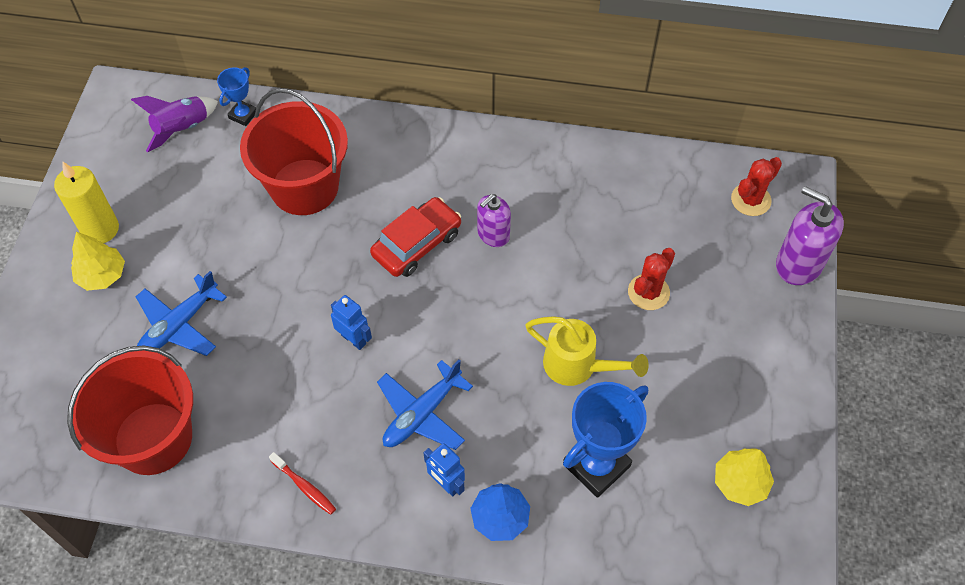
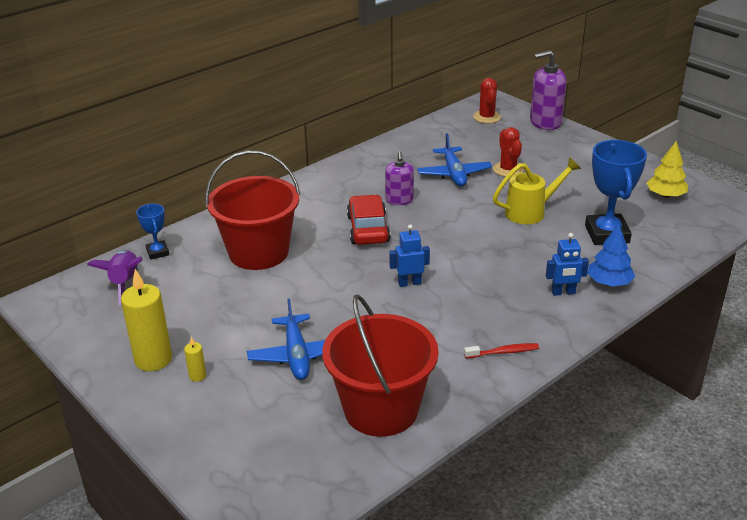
camera: 50 degrees left, 25 degrees down
(102, 275) = (197, 376): yellow tree -> yellow candle
(422, 413) = (500, 280): blue plane -> blue plane (454, 174)

